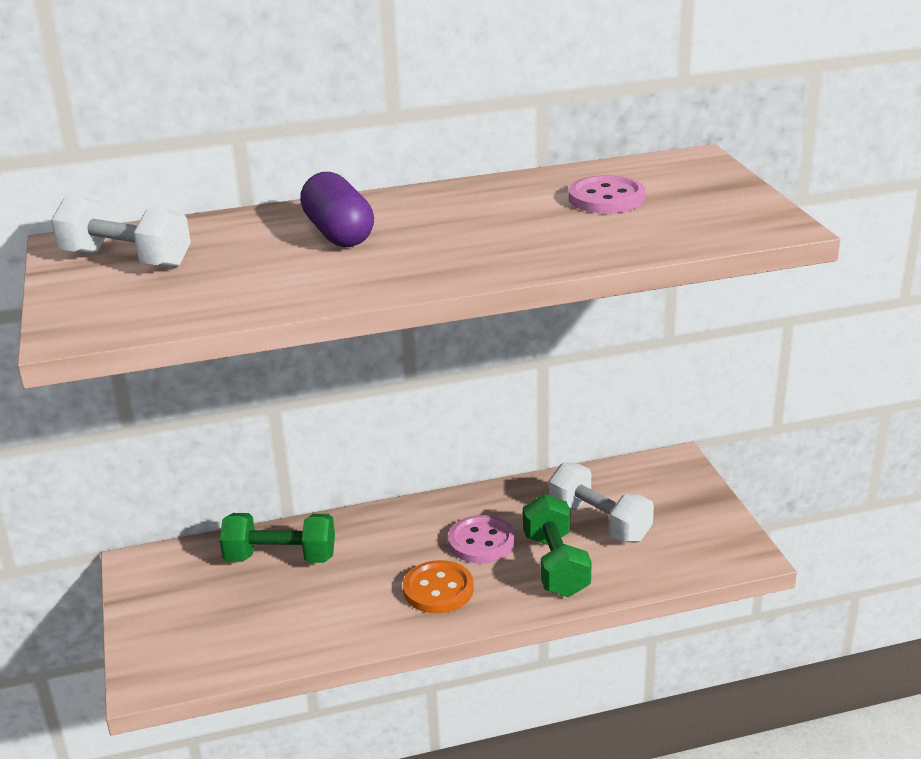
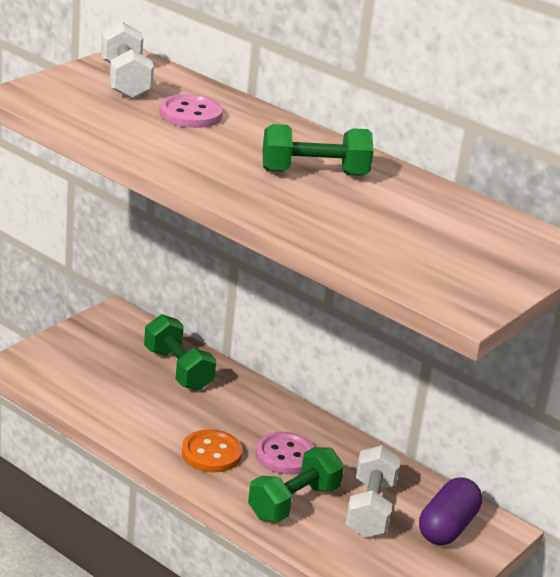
camera: 50 degrees right, 0 degrees up
(338, 233) = (241, 136): purple capsule -> purple capsule (447, 527)
(458, 220) = (314, 173): none -> green dumbbell
(606, 198) = (427, 222): pink button -> pink button (190, 114)

